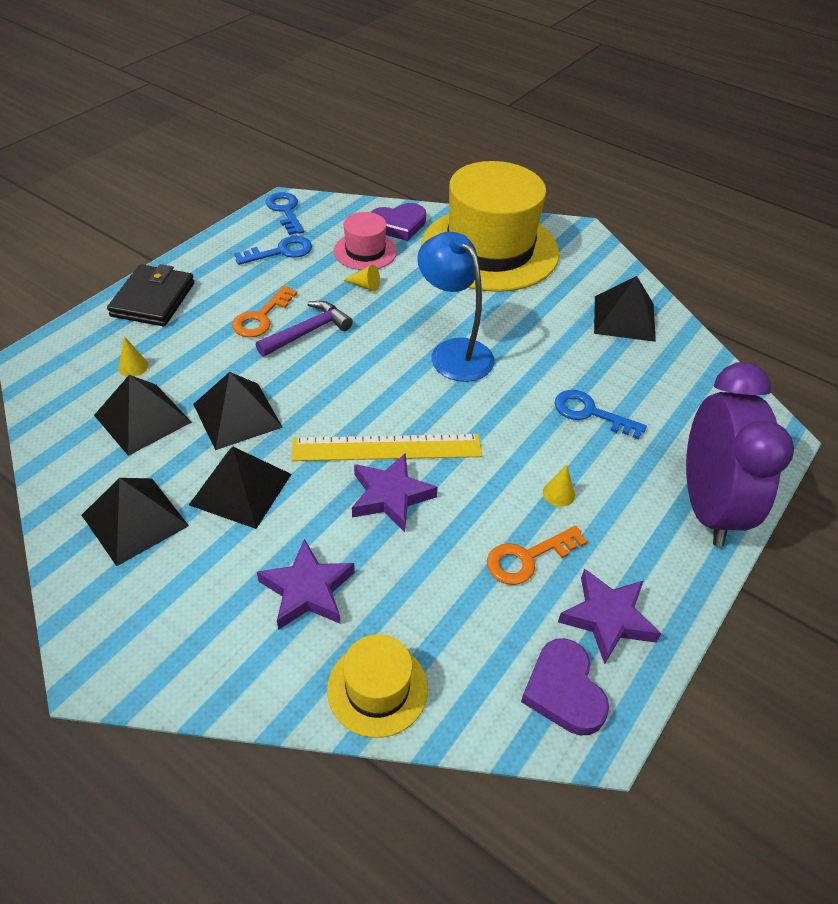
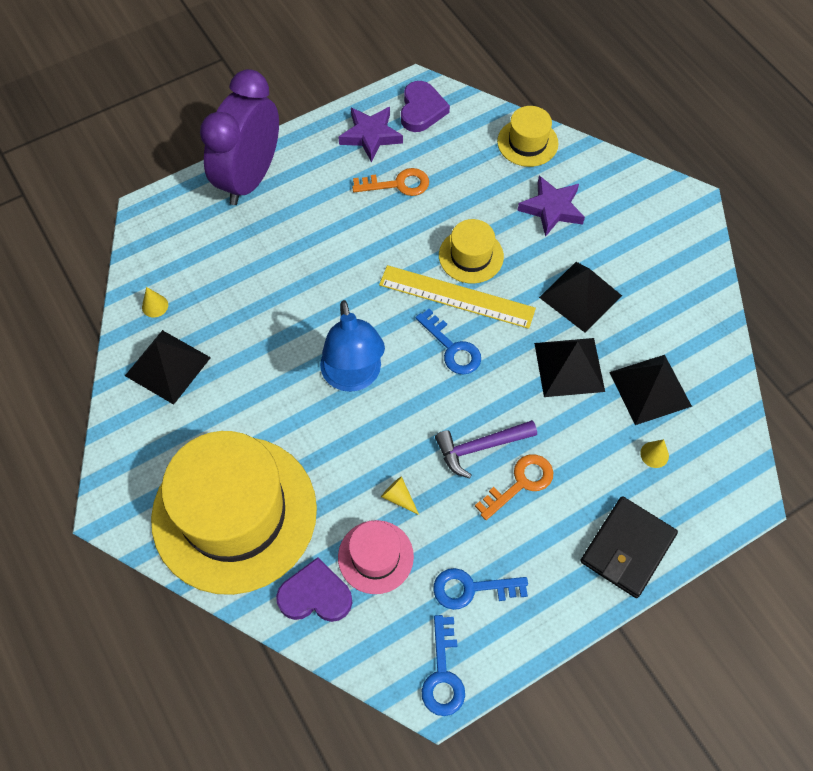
camera: 155 degrees left, 15 degrees up
(135, 520) = (662, 295): black pyramid -> none
(390, 496) = (471, 256): purple star -> yellow hat
(558, 493) = (347, 220): yellow cone -> yellow cone (155, 306)
(590, 413) = (276, 276): blue key -> blue key (452, 348)

